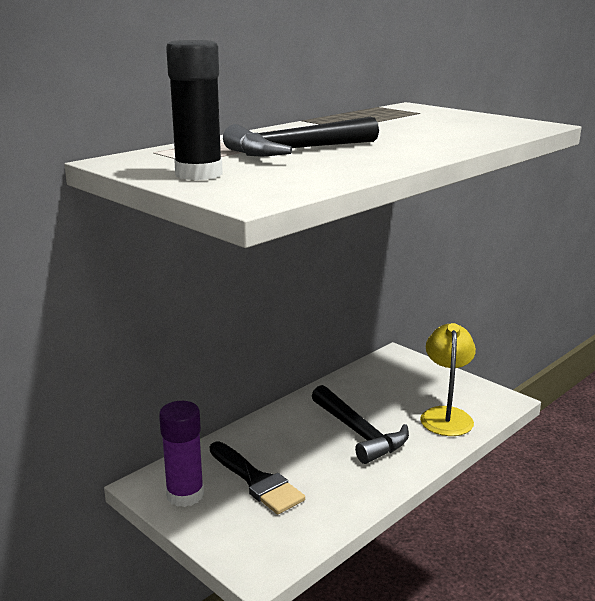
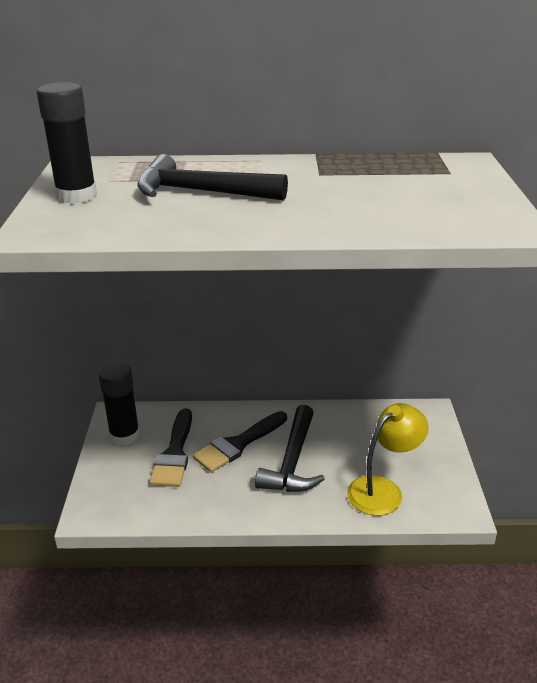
camera: 45 degrees right, 10 degrees up
(185, 495) = (124, 435): purple glue stick -> black glue stick
(298, 445) = (238, 444): none -> black brush

